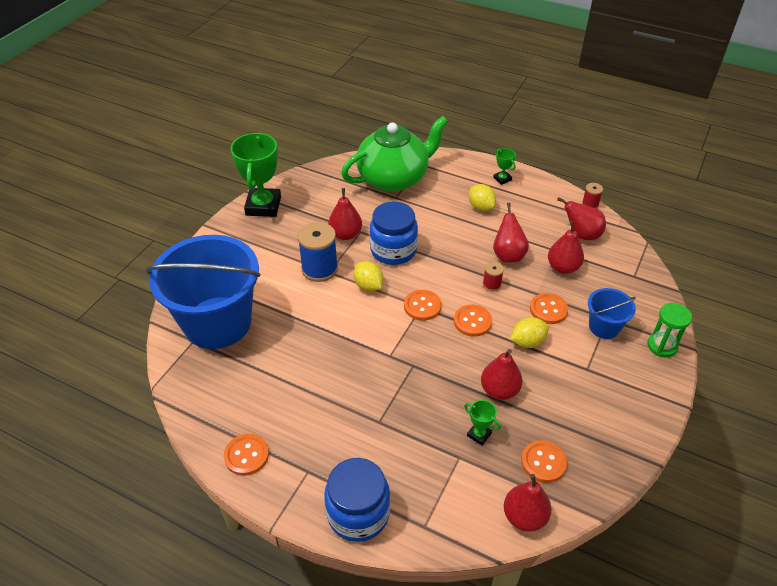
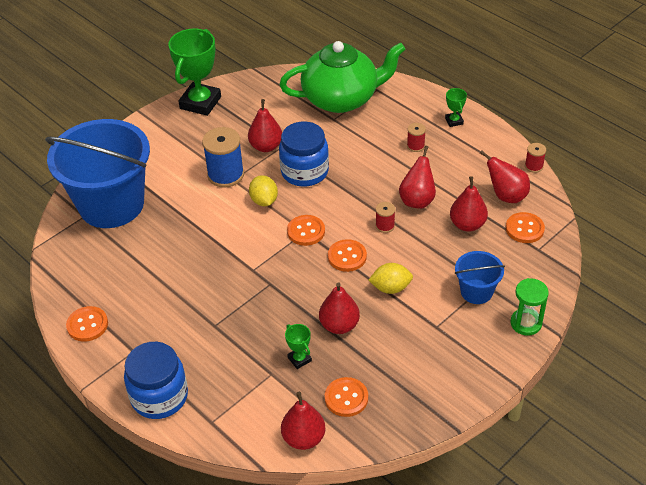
camera: 20 degrees right, 0 degrees up
(481, 207) = (415, 146): yellow lemon -> red spool
(548, 309) = (429, 262): orange button -> orange button (524, 229)

